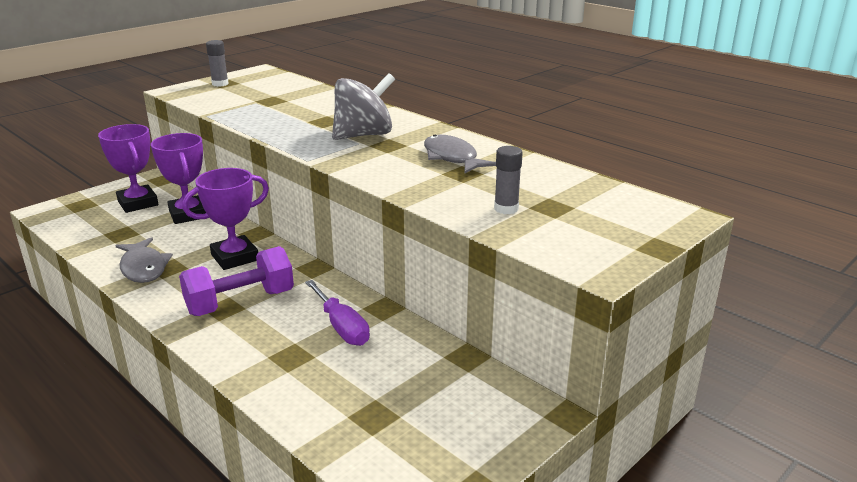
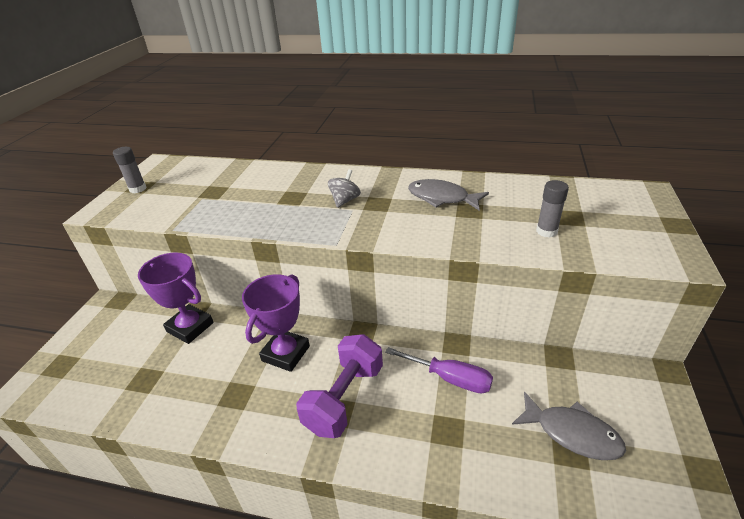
camera: 30 degrees left, 10 degrees up
(138, 203) = (124, 337): purple trophy -> none
(143, 268) = (212, 407): grey fish -> grey fish (572, 433)
(363, 135) = (345, 200): grey spinning top -> grey spinning top, size x0.52

